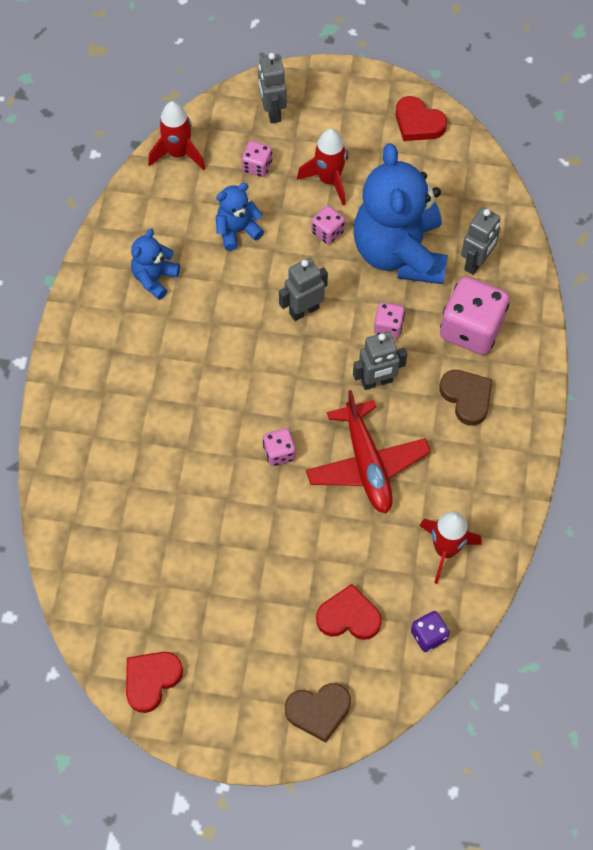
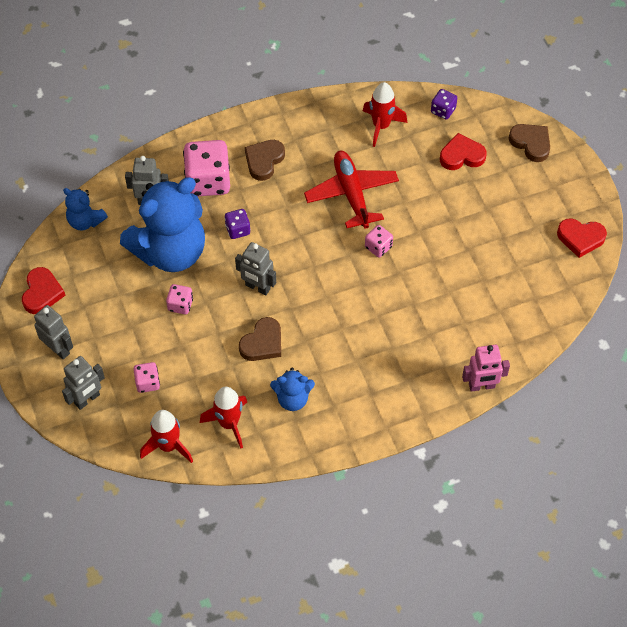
camera: 120 degrees left, 5 degrees down
(47, 458) = (481, 386): none -> pink robot
(235, 283) = (262, 343): none -> brown heart
(237, 230) = (215, 365): blue teddy bear -> blue teddy bear (85, 221)
(329, 180) = (132, 327): red rocket -> red rocket (229, 423)
(348, 616) = (461, 155): red heart -> red heart turned 105 degrees clockwise
(367, 464) = (351, 194): red plane -> red plane turned 60 degrees counterclockwise
(377, 382) = (286, 216): grey robot -> grey robot (58, 349)
(388, 327) = (238, 230): pink dice -> purple dice

